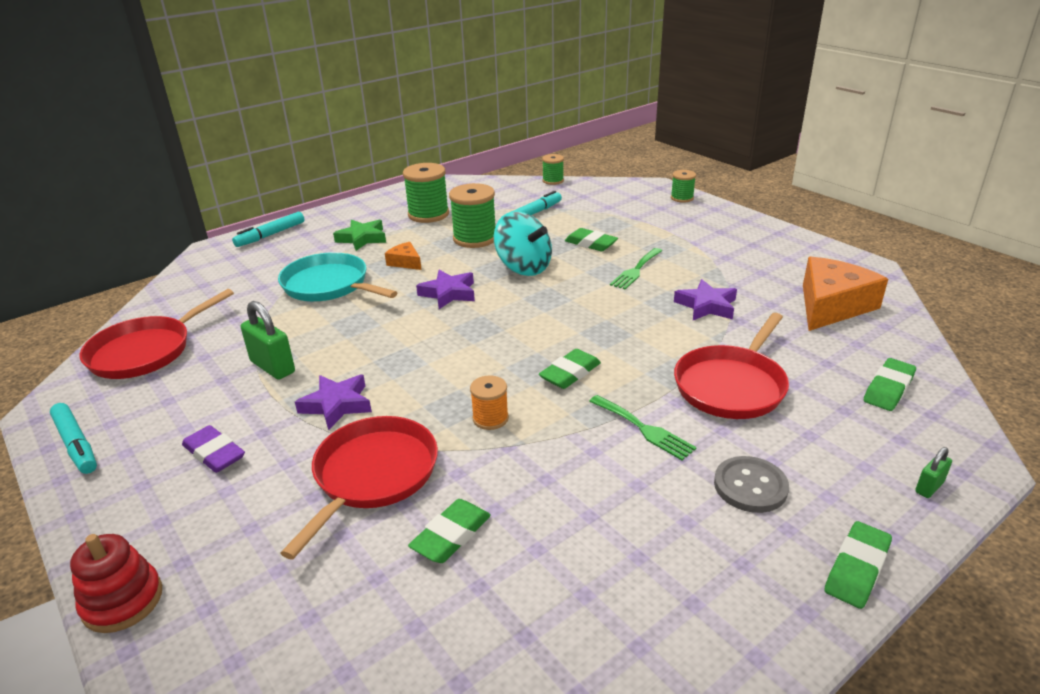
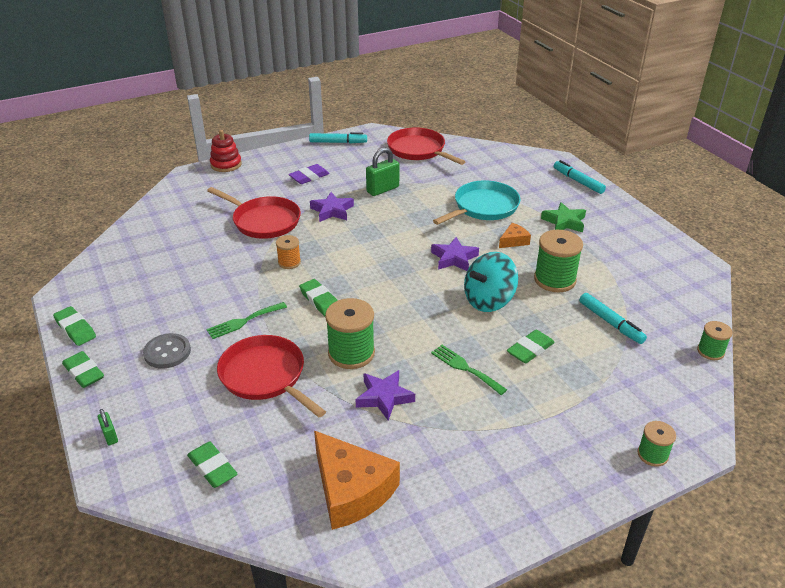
camera: 100 degrees right, 5 degrees up
(76, 444) = (338, 142): turquoise marker -> turquoise marker turned 150 degrees counterclockwise
(428, 214) = (613, 257): green spool -> green spool (351, 353)
(451, 535) = (205, 242): green eraser -> green eraser (75, 329)

